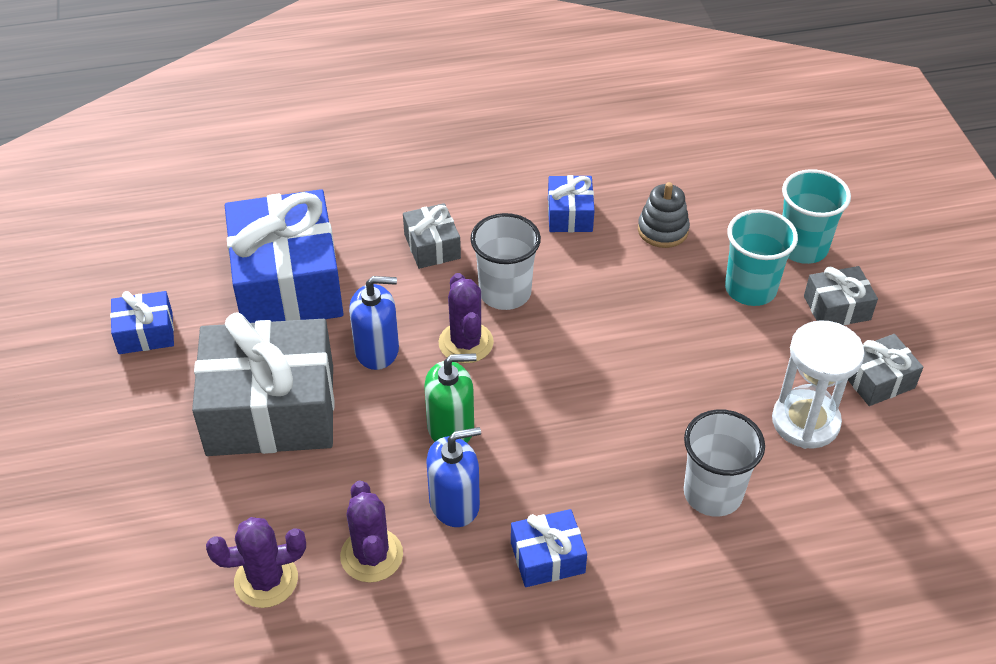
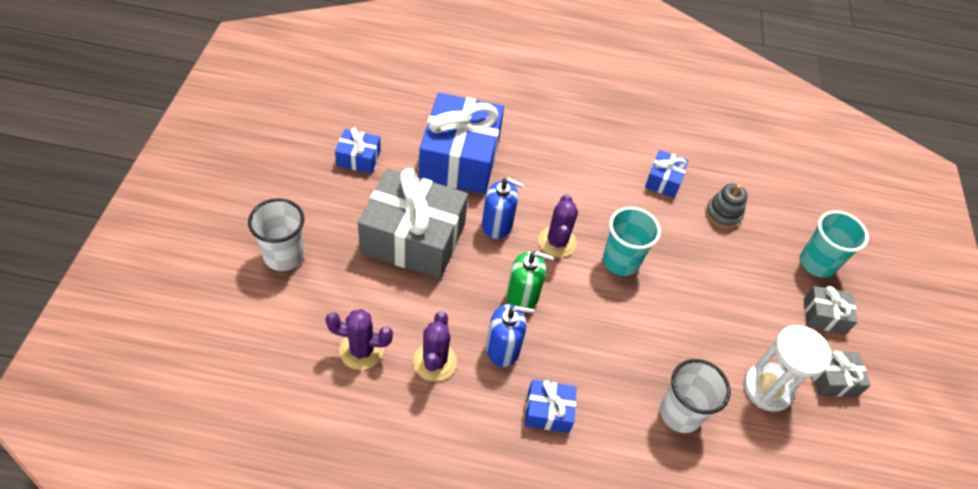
camera: 15 degrees right, 5 degrees up
(432, 246) = (562, 168): grey gift -> none
(505, 293) = (597, 218): white cup -> white cup (284, 256)
(750, 289) = (767, 278): turquoise cup -> turquoise cup (620, 261)

